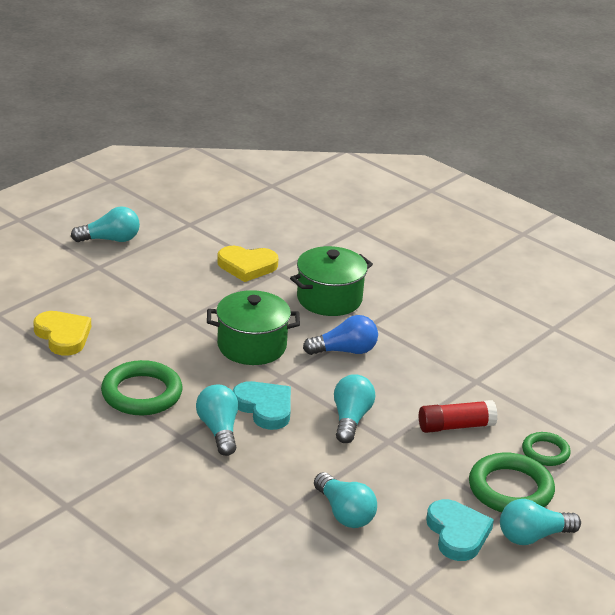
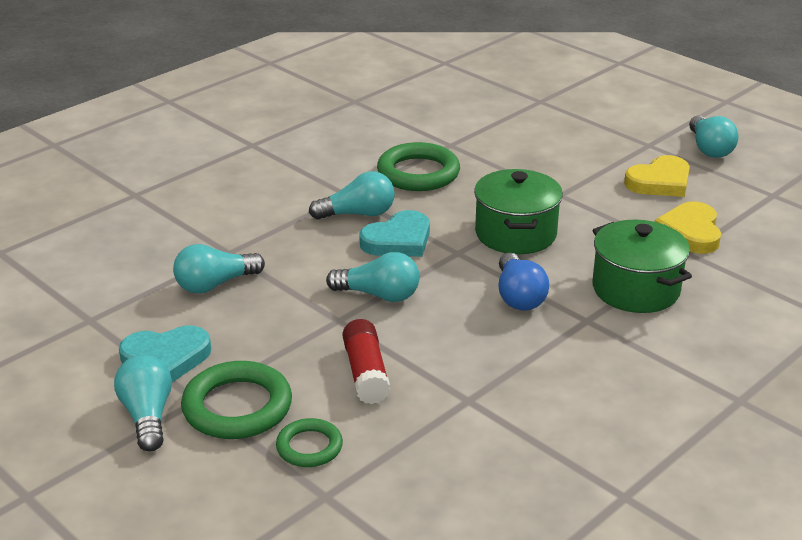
camera: 95 degrees right, 0 degrees up
(63, 336) = (511, 132): yellow heart -> yellow heart (660, 182)

